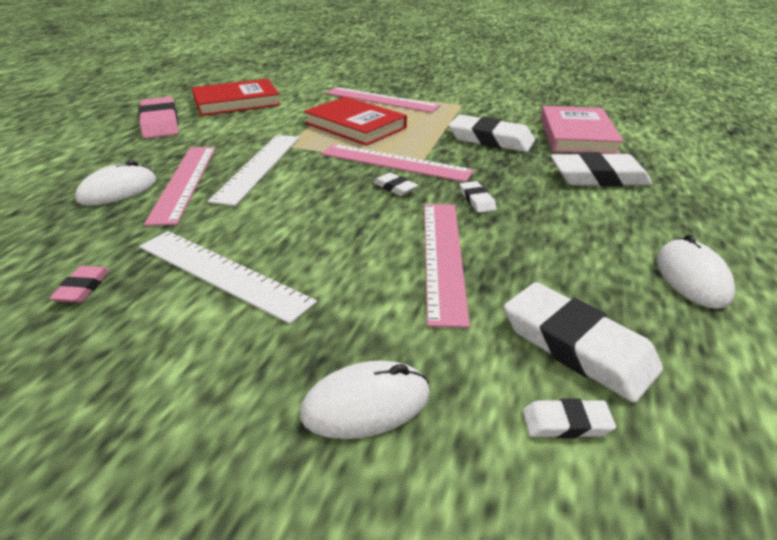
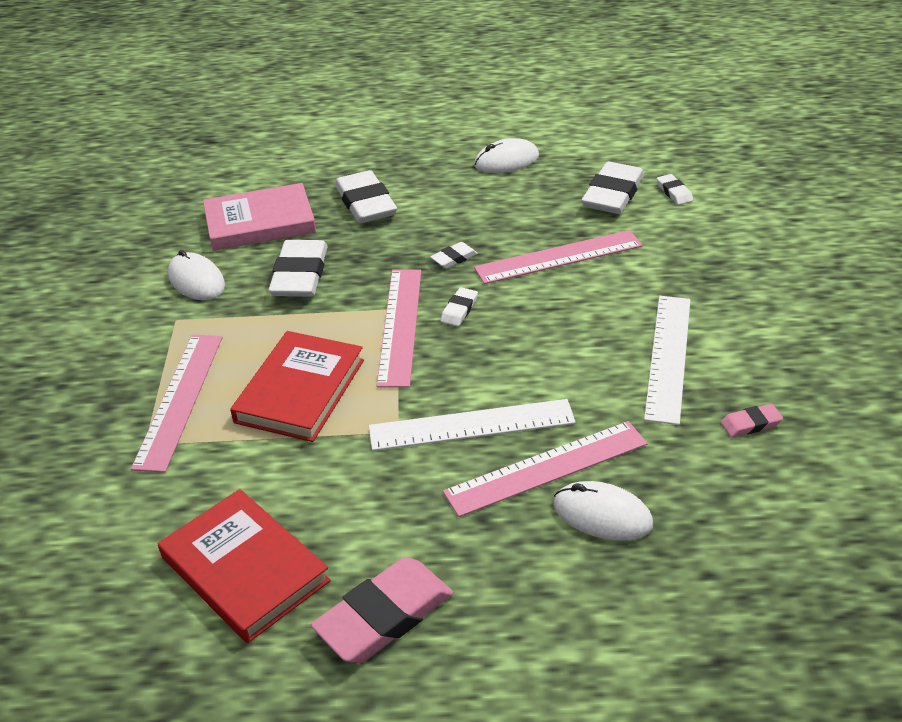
camera: 110 degrees left, 5 degrees up
(366, 404) = (721, 251): white mouse -> white mouse (196, 280)

